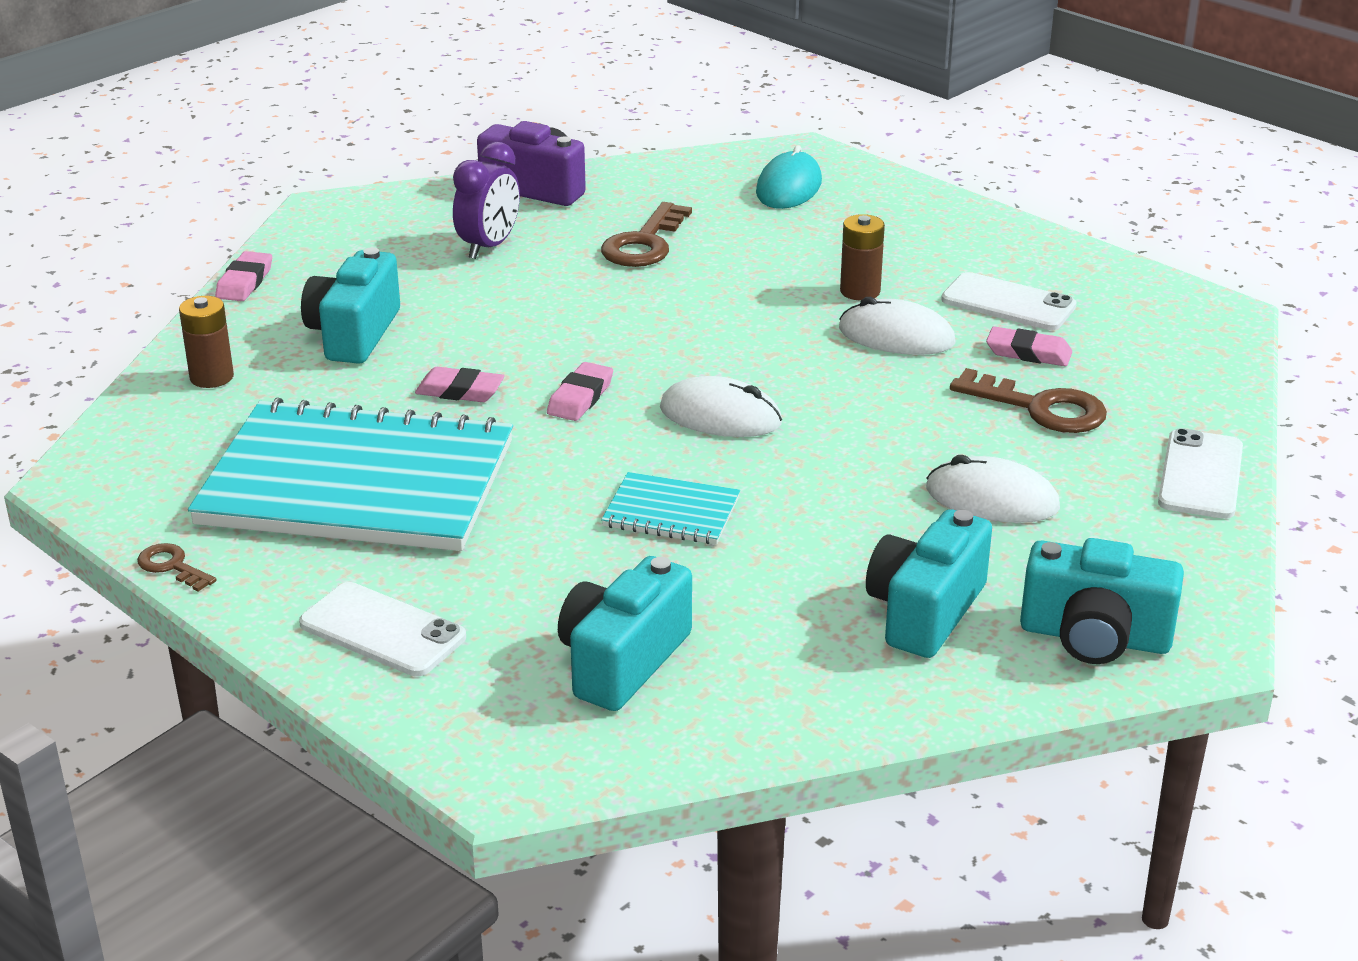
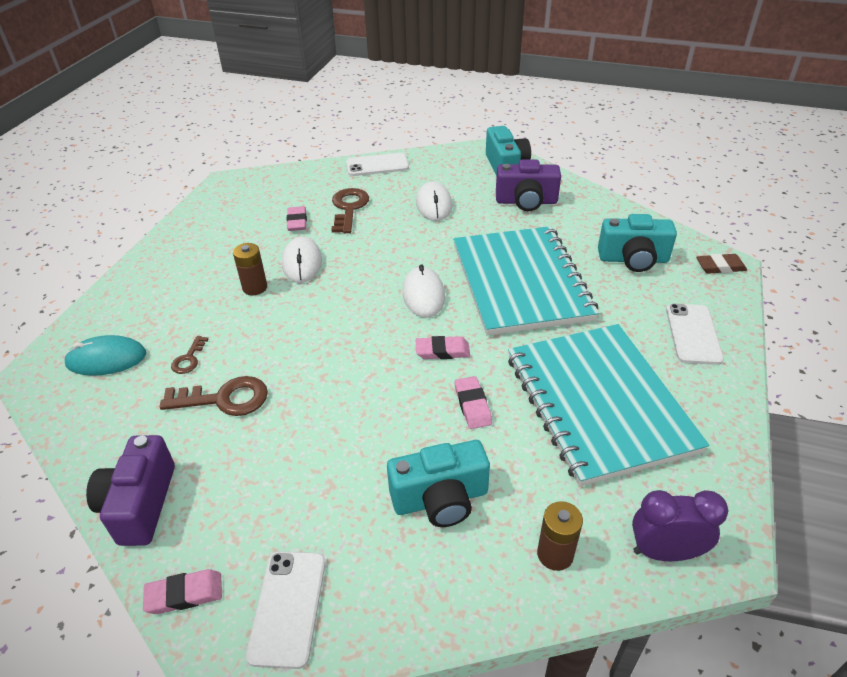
camera: 115 degrees left, 10 degrees up
(172, 566) = (740, 441): brown key -> brown key (189, 359)
(244, 282) = (403, 632): pink eraser -> pink eraser (184, 594)
(489, 247) = (263, 485): purple clock -> purple clock (664, 552)
(503, 762) = (720, 267): none -> brown eraser
(671, 512) = (520, 282): turquoise notebook -> turquoise notebook, size x2.34
(925, 611) = (526, 201): turquoise camera -> purple camera
(1008, 303) = (245, 238): white phone -> white phone (288, 607)

